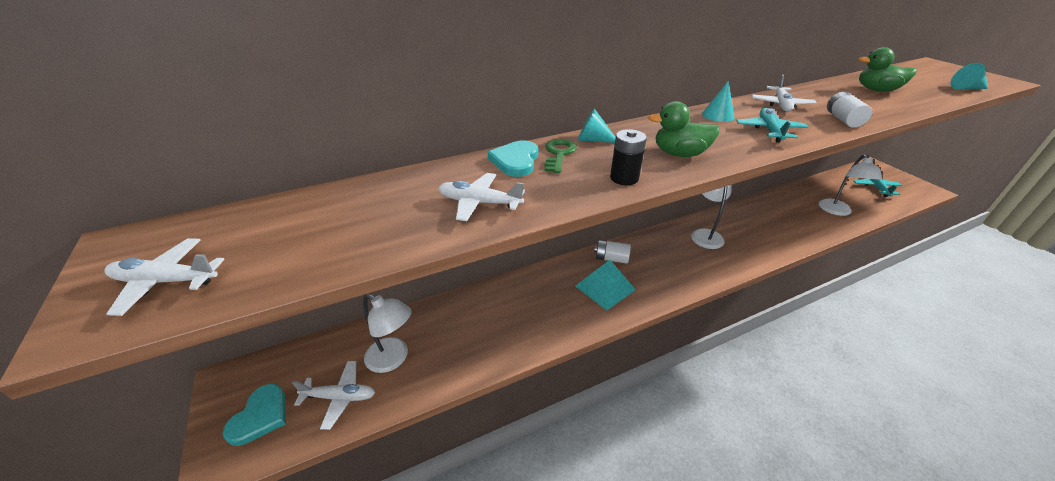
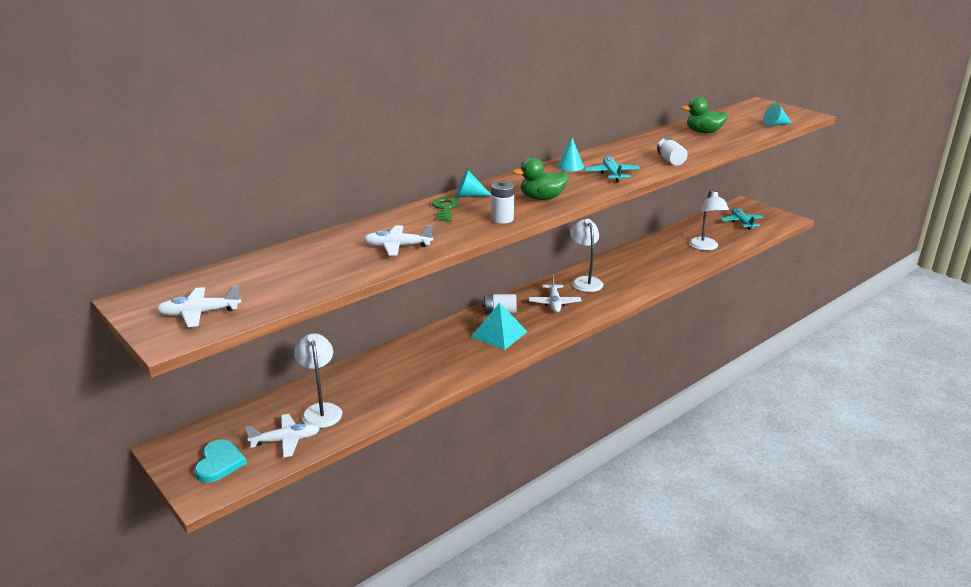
camera: 15 degrees left, 10 degrees down
(393, 359) = (321, 410): white lamp -> white lamp turned 120 degrees counterclockwise
(516, 161) = (411, 217): turquoise heart -> none
(624, 178) = (502, 219): black battery -> white battery
(780, 105) = (622, 152): white plane -> white plane (554, 303)

